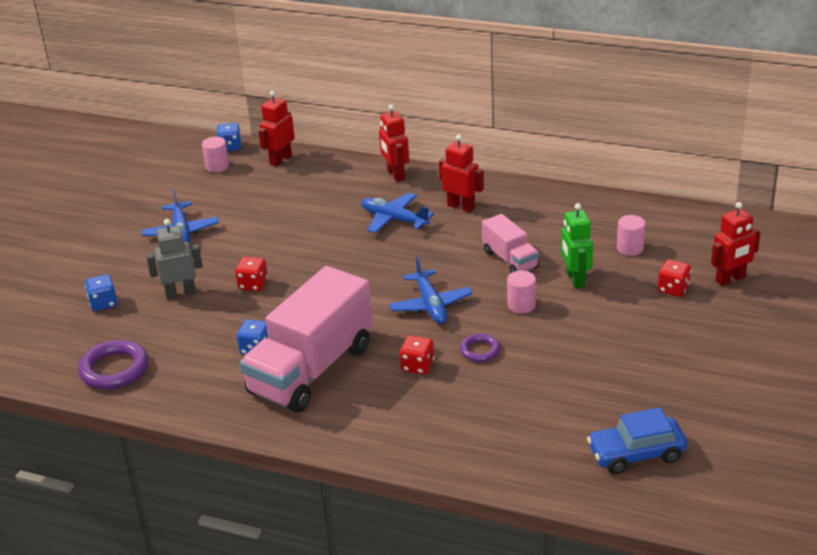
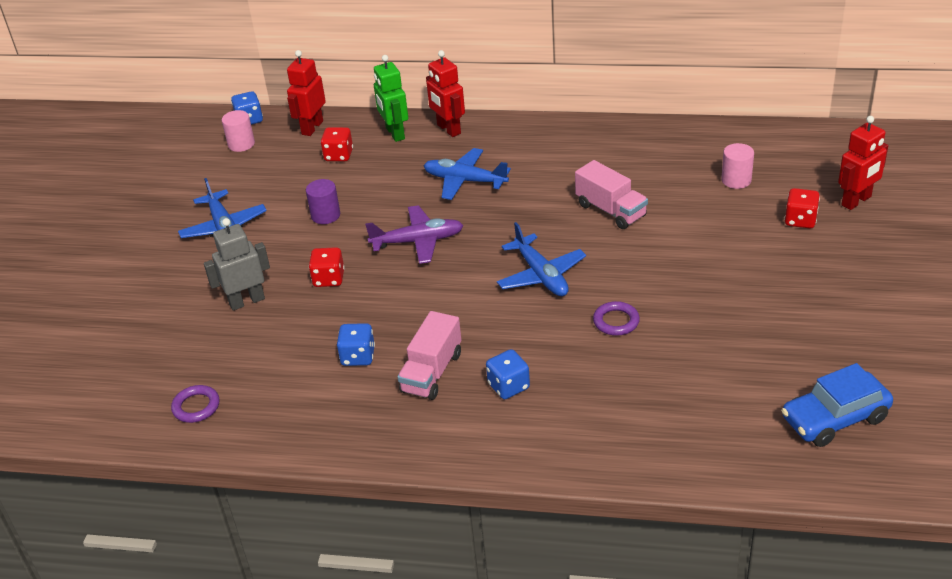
camera: 10 degrees left, 5 degrees up
(103, 303) = (157, 326): blue dice -> blue dice (508, 386)
(114, 369) = (196, 407): purple ring -> purple ring, size x0.58
(267, 233) = (325, 215): none -> purple cylinder
(312, 370) = (432, 372): pink truck -> pink truck, size x0.50
(337, 264) = (418, 241): none -> purple plane
(417, 366) = (552, 350): red dice -> red dice (339, 155)
(461, 206) = (534, 156): red robot -> none
(521, 305) = (642, 261): pink cylinder -> none
(575, 279) = (690, 224): green robot -> green robot (394, 133)

